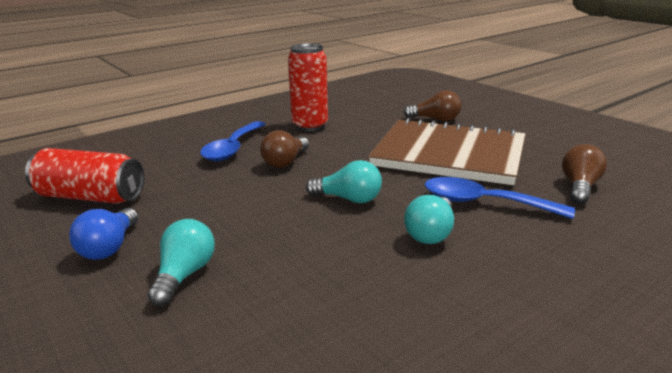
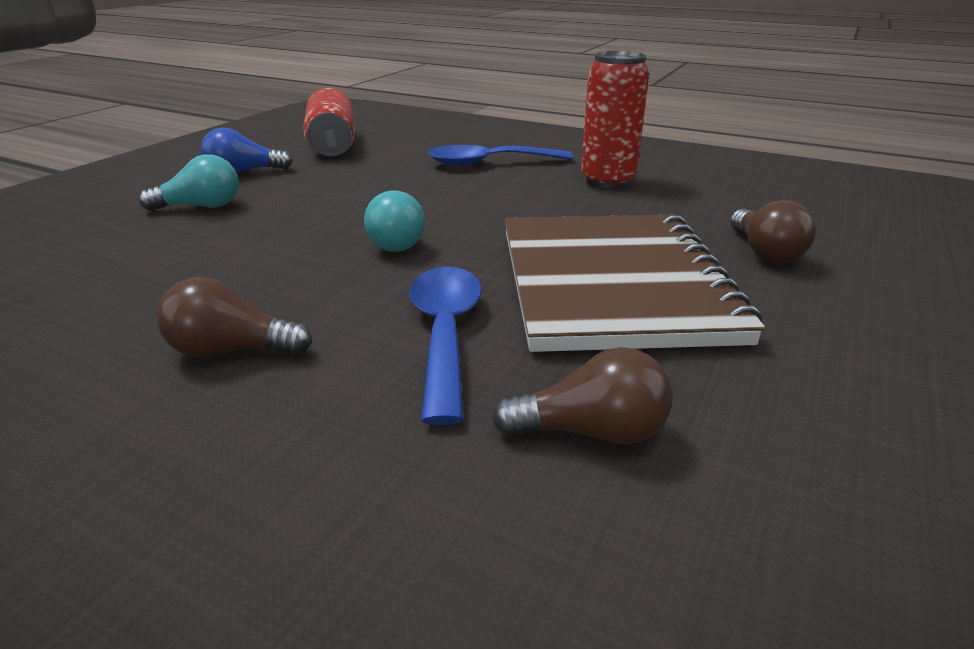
camera: 65 degrees right, 5 degrees up
(285, 162) = (476, 192): brown light bulb -> brown light bulb (231, 350)
(431, 233) = (324, 305): turquoise light bulb -> none

